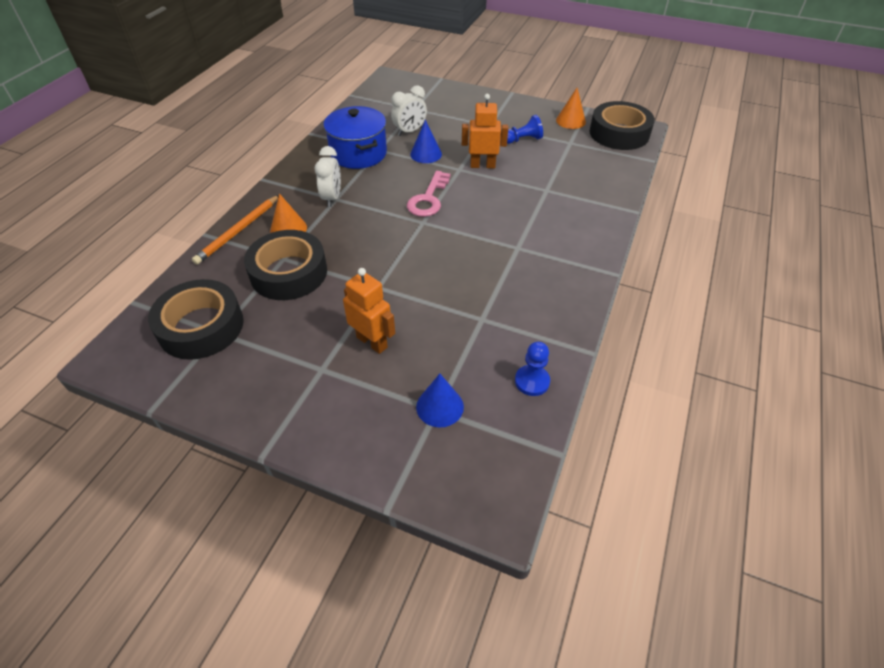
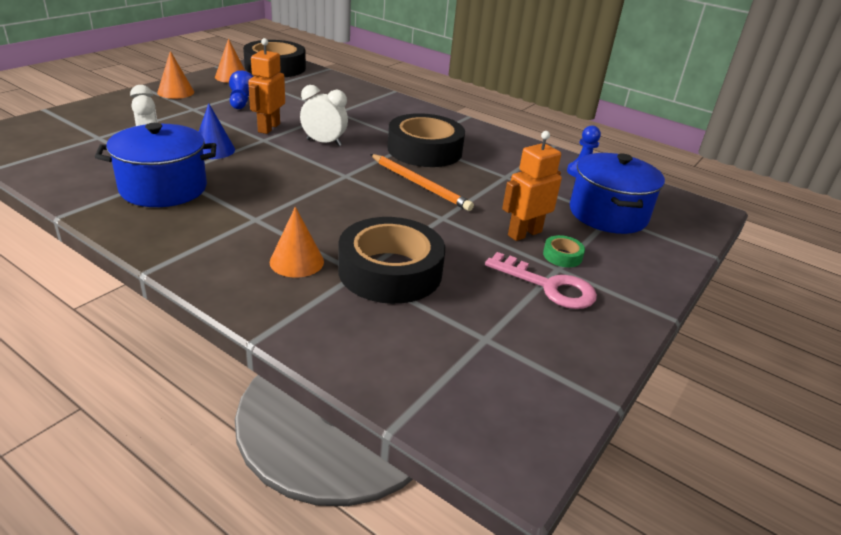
camera: 80 degrees left, 15 degrees down
(201, 326) = (470, 353): black tape -> black tape (424, 150)
(238, 231) = (271, 305): orange pencil -> orange pencil (420, 184)
(332, 198) = (252, 221): white clock -> white clock (324, 142)
(342, 371) = (562, 256): none -> green tape
(428, 199) = (305, 165): pink key -> pink key (548, 286)
(440, 406) = (608, 214): blue cone -> blue pot
(514, 109) = (175, 92): none -> orange cone

